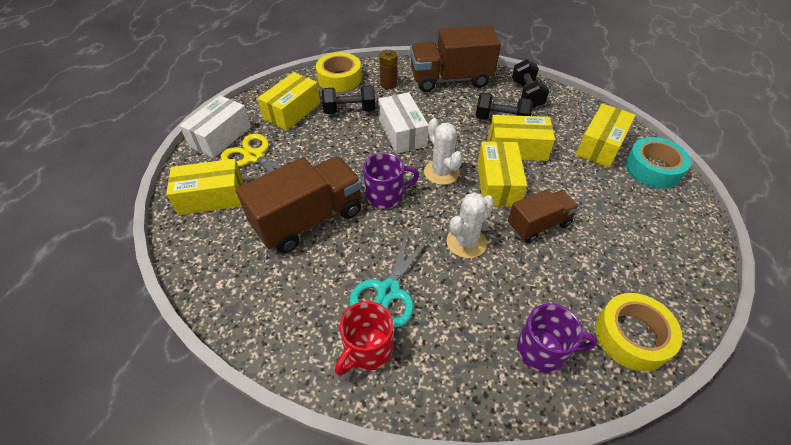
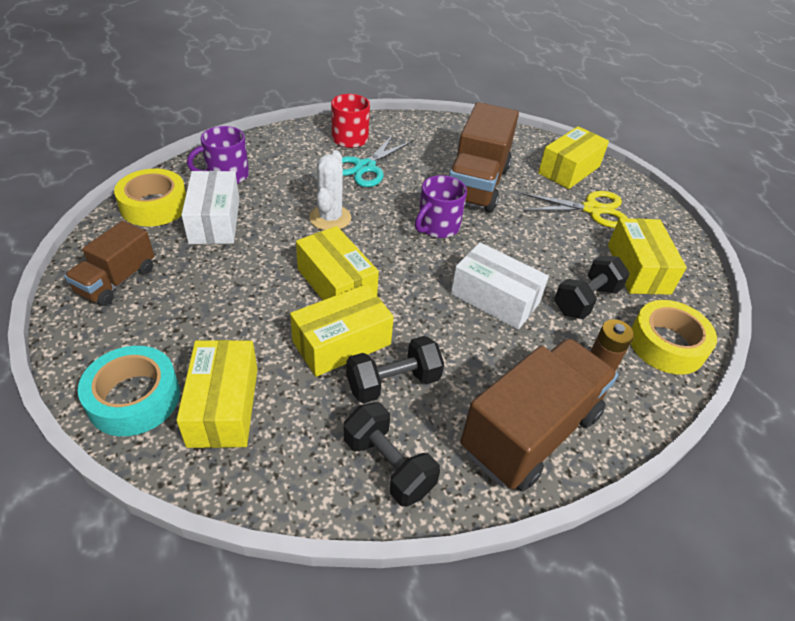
camera: 140 degrees right, 5 degrees down
(221, 136) = (649, 213): white box -> white box (215, 221)
(388, 291) = (365, 167): turquoise scissors -> turquoise scissors turned 135 degrees counterclockwise
(441, 172) = (406, 270): white cactus -> none
(538, 225) = (269, 259): brown truck -> brown truck (117, 281)

